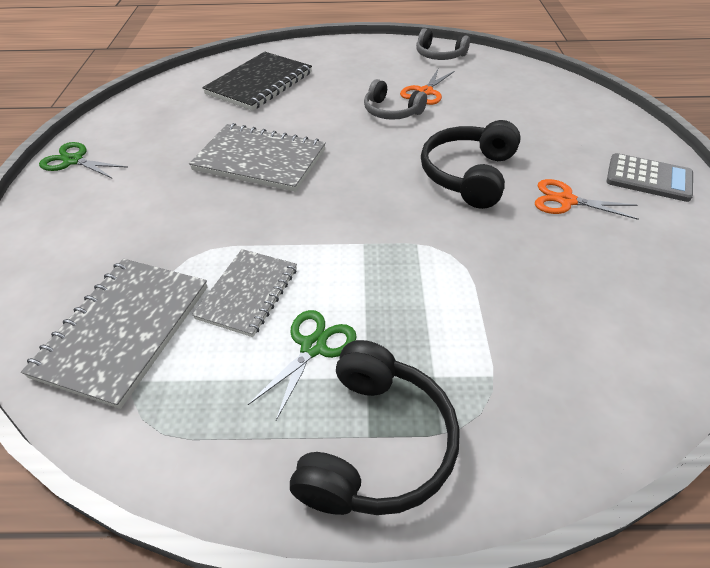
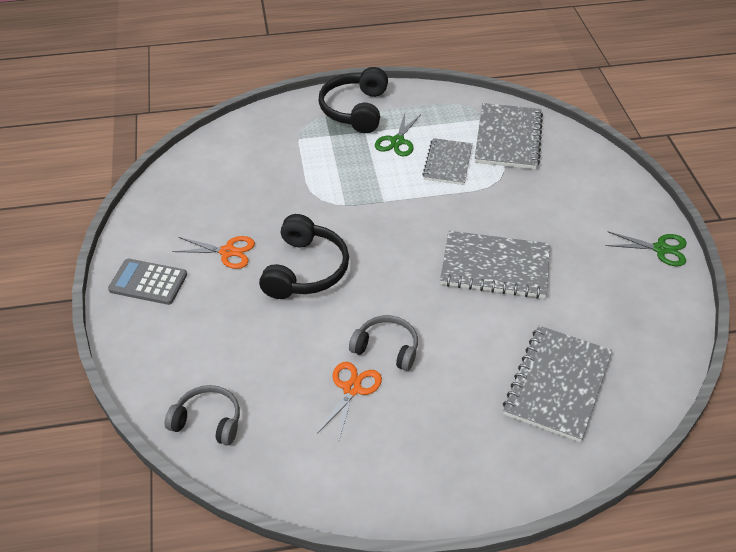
camera: 170 degrees right, 0 degrees up
(259, 83) = (557, 384): black notebook -> grey notebook
(439, 55) = (338, 481): grey headphones -> grey headphones (208, 421)

